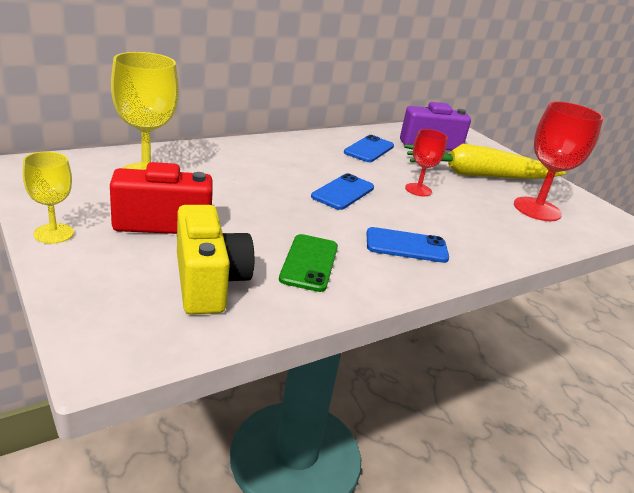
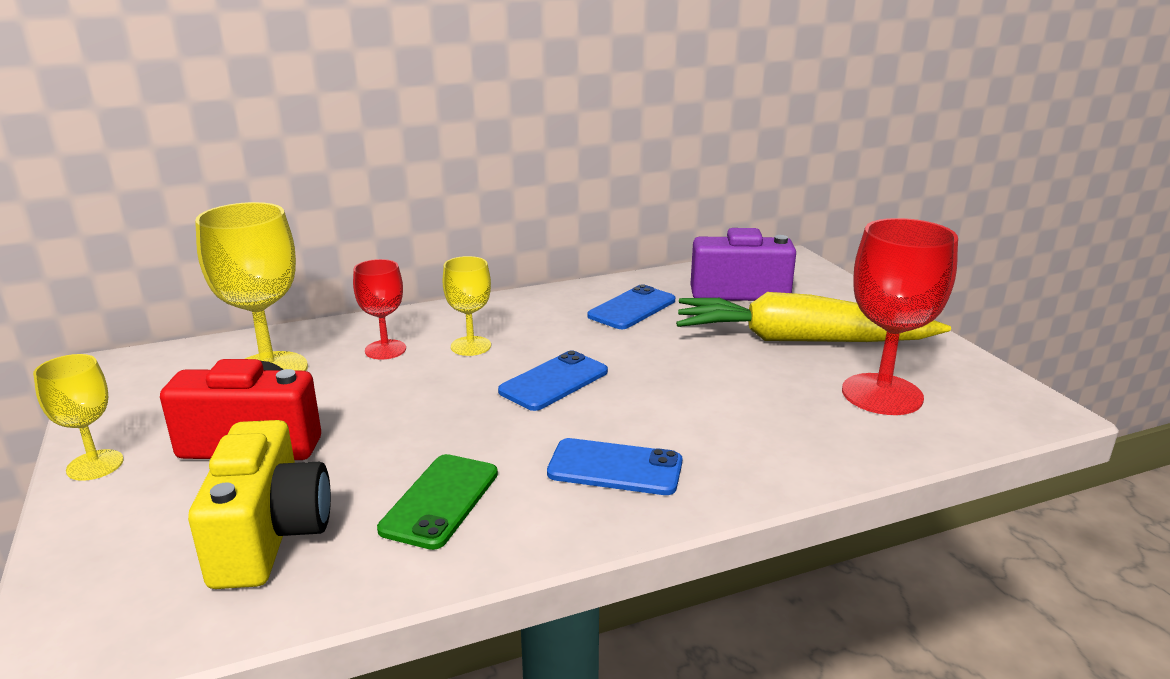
camera: 15 degrees right, 5 degrees down
(277, 167) = (471, 346): none -> yellow goblet
(418, 190) = (682, 371): red goblet -> red goblet (385, 350)

